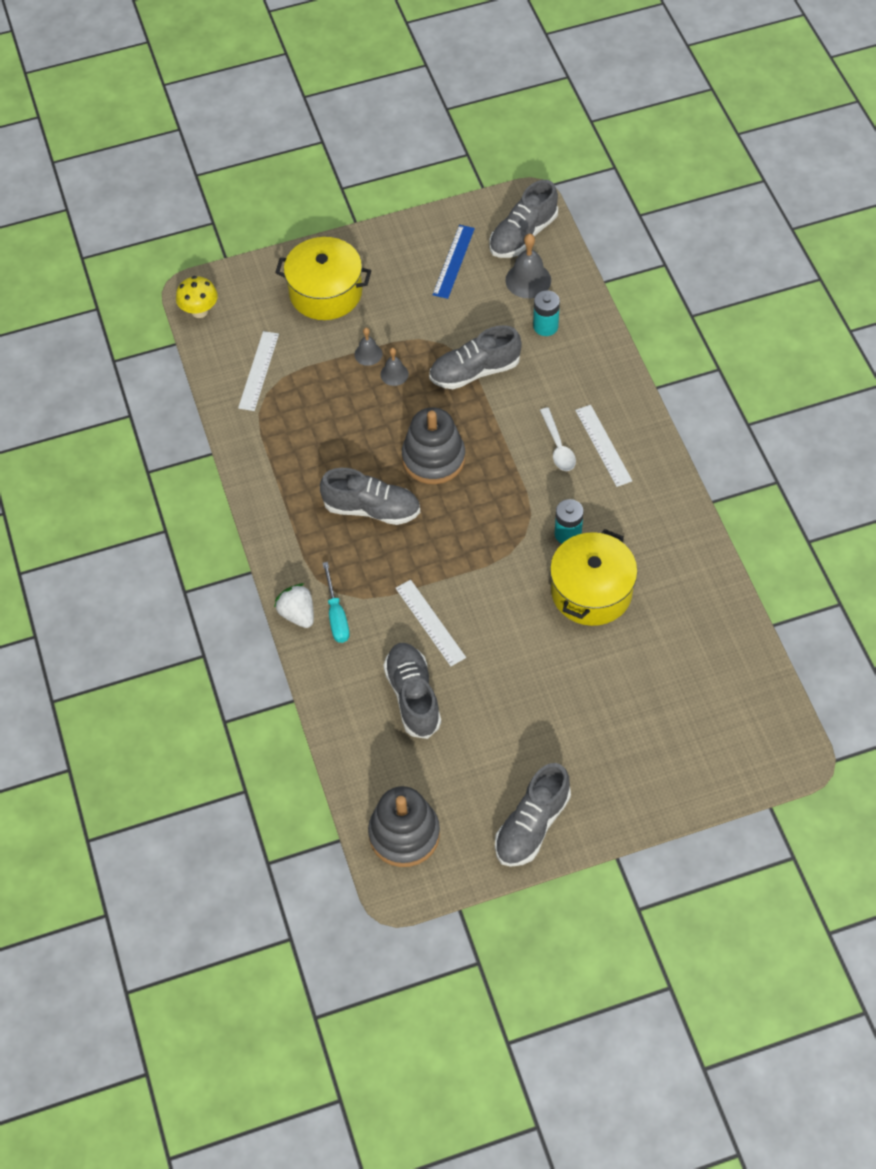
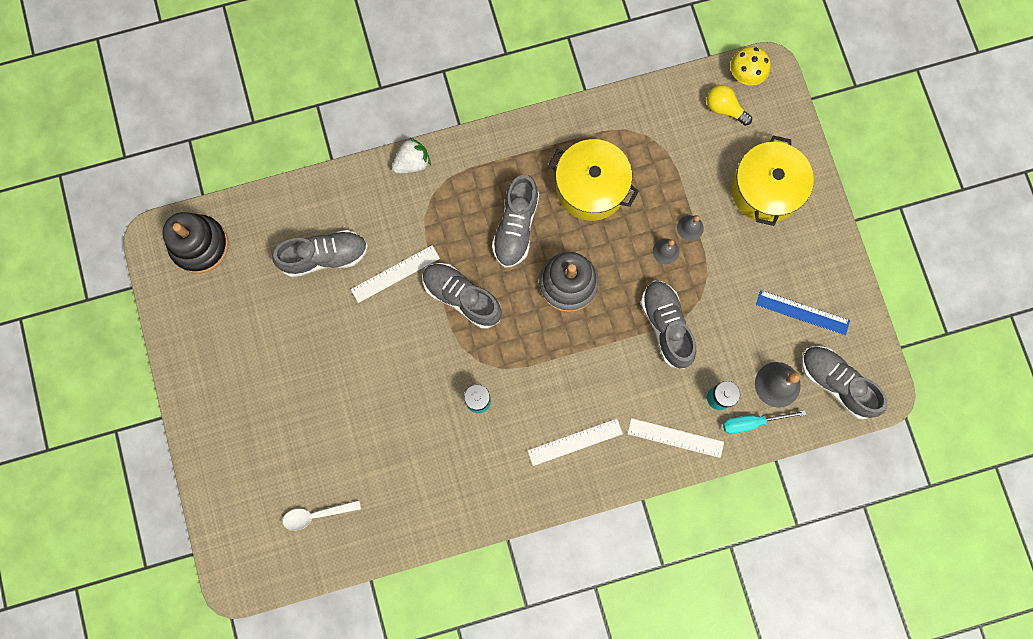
camera: 90 degrees right, 20 degrees up
(236, 328) = (724, 108): none -> yellow light bulb
(259, 371) = (674, 129): white ruler -> white ruler (675, 438)
(336, 615) = (408, 195): turquoise screwdriver -> turquoise screwdriver (752, 422)
(404, 834) = (200, 245): grey stacking toy -> black stacking toy
(532, 825) = (196, 349): grey shoe -> grey shoe (462, 297)
(558, 447) = (575, 399): white spoon -> white spoon (316, 515)
(591, 591) = (416, 417): yellow pot -> yellow pot (591, 187)

